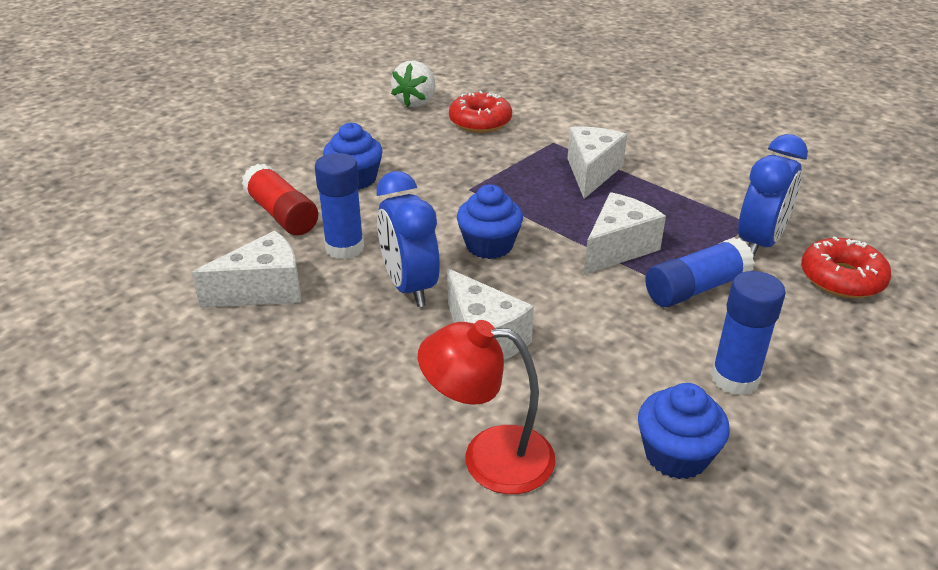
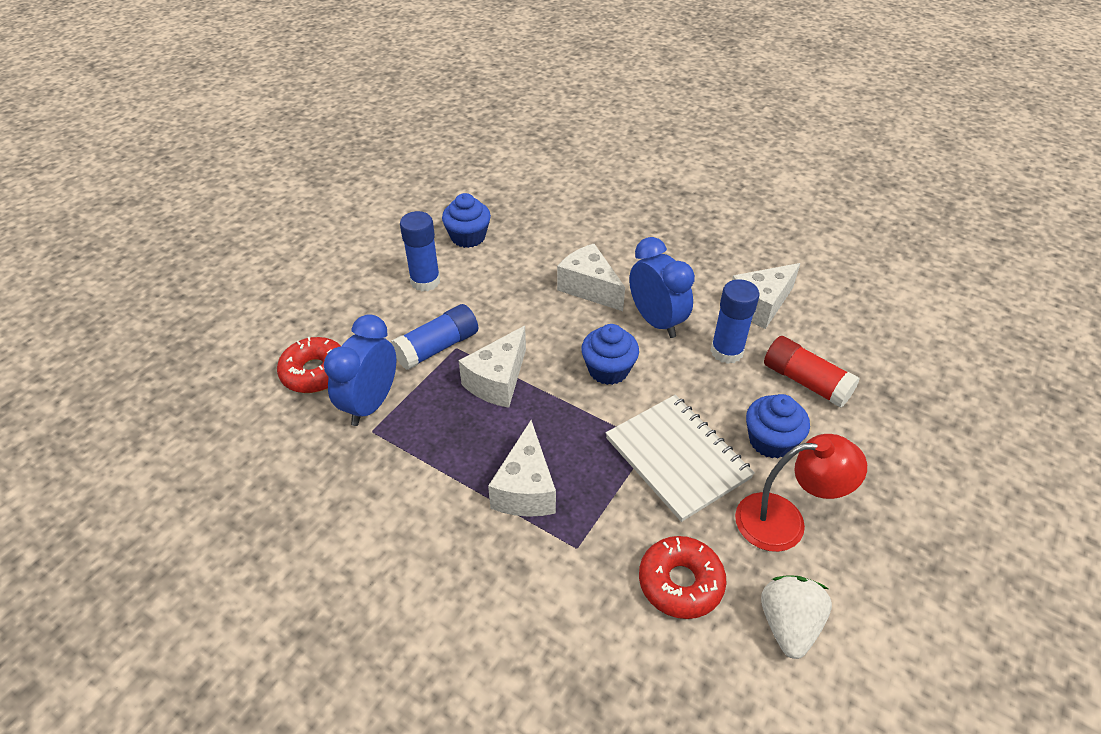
camera: 170 degrees right, 10 degrees up
(448, 177) = (677, 458): none -> white notebook
(489, 457) = (568, 225): red lamp -> red lamp (784, 521)

